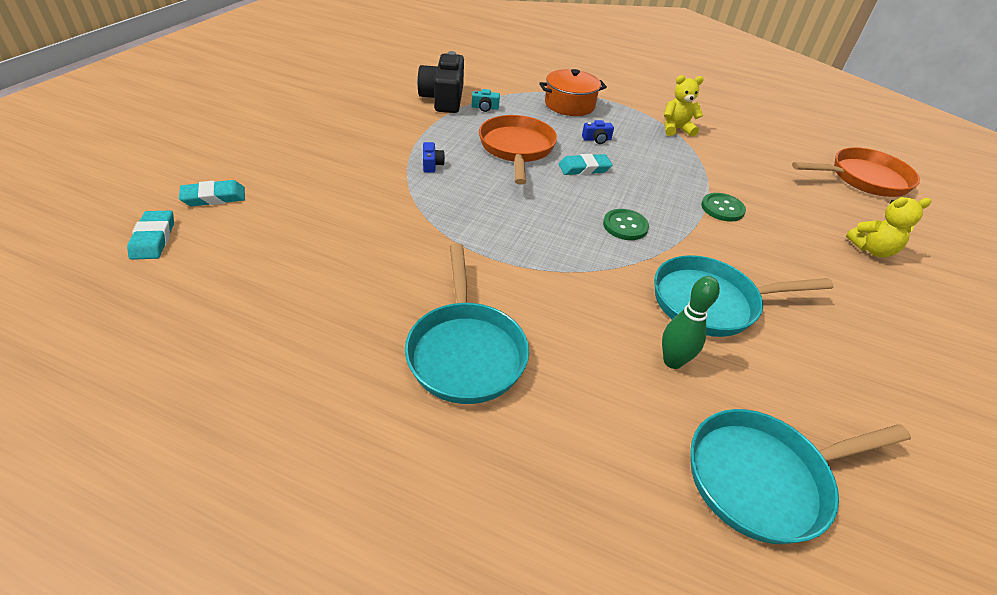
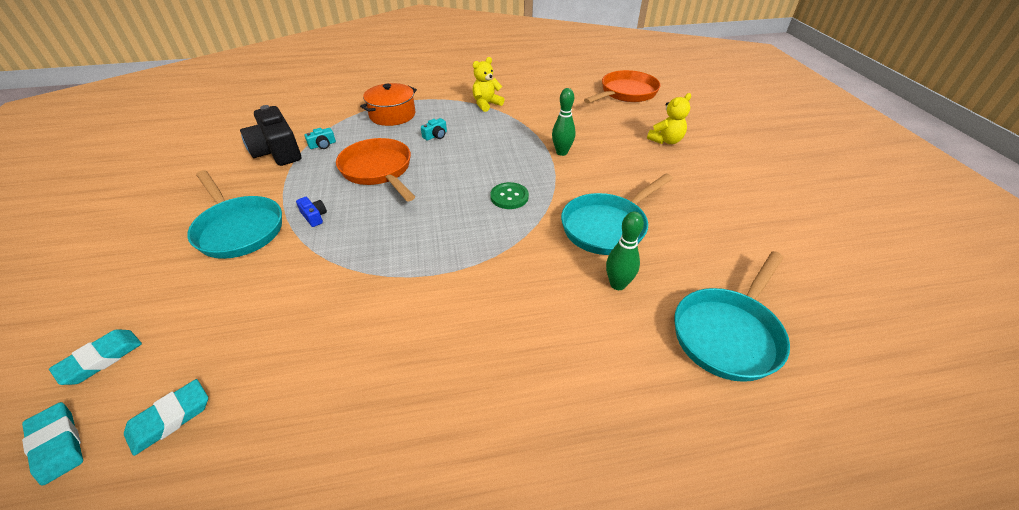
camera: 30 degrees left, 0 degrees up
(465, 351) = (473, 366): turquoise pan -> turquoise pan (239, 229)
(584, 168) = (444, 164): turquoise eraser -> turquoise eraser (170, 418)
(597, 139) = (435, 135): blue camera -> turquoise camera
(722, 208) = (562, 152): green button -> green bowling pin

